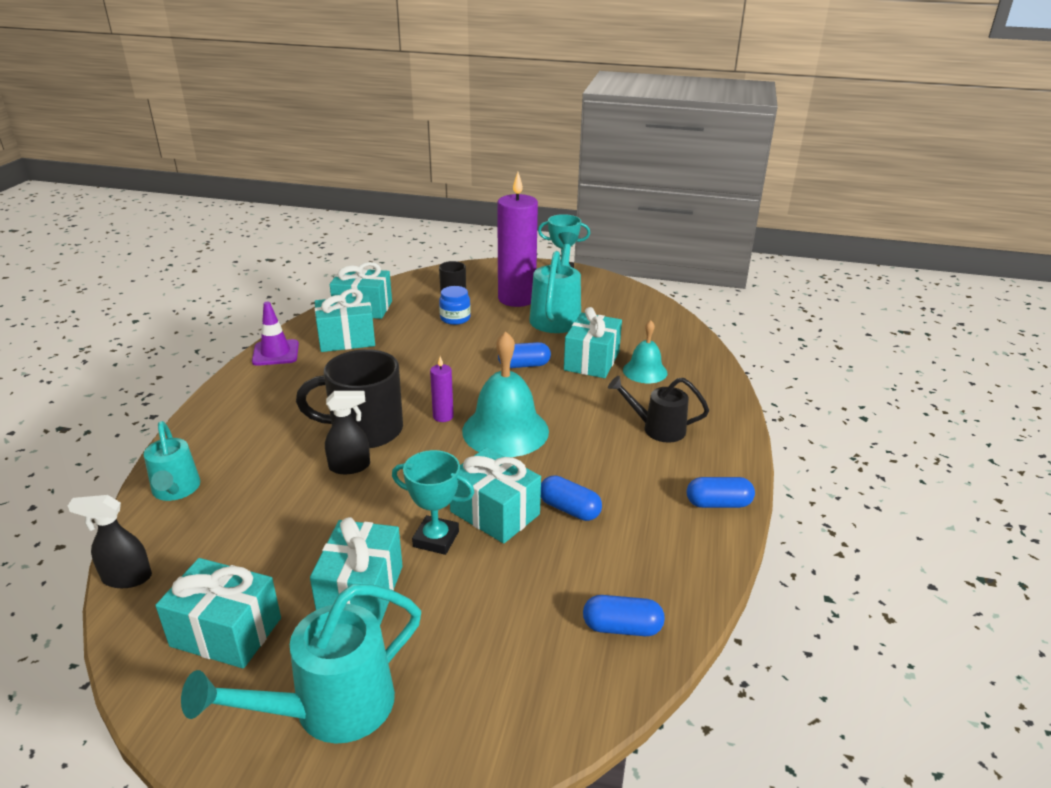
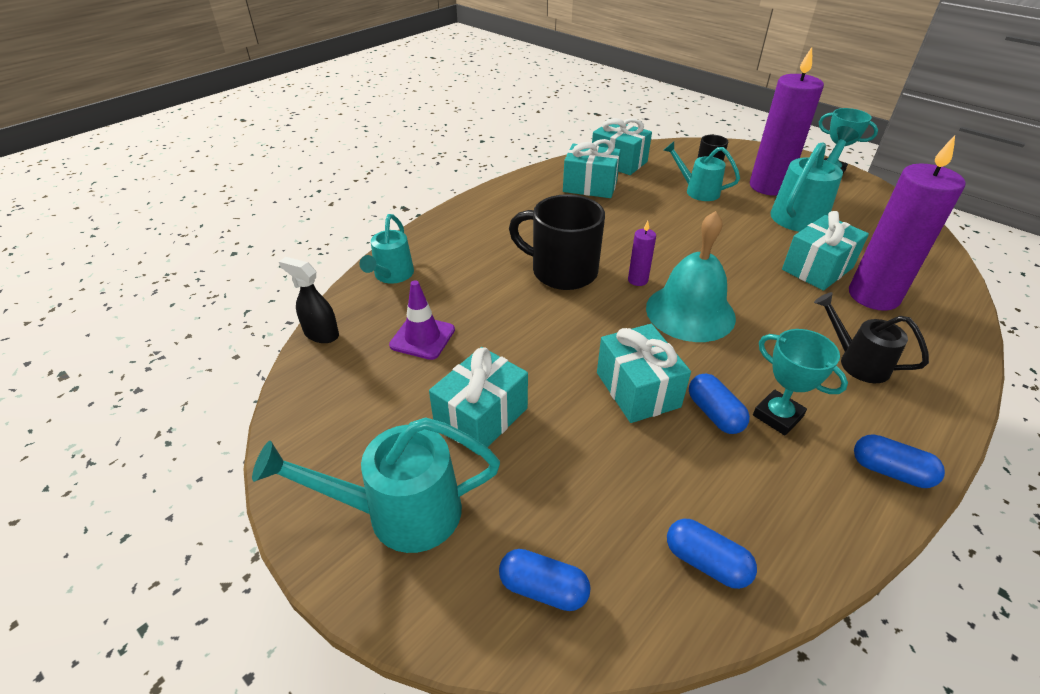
camera: 30 degrees right, 10 degrees up
(226, 632) = (362, 408): turquoise gift -> none
(275, 353) = (526, 183): purple traffic cone -> purple traffic cone (422, 337)
(350, 466) = (532, 300): black spray bottle -> none
(436, 539) = (570, 394): turquoise trophy -> turquoise trophy (777, 416)
(455, 318) = (697, 191): blue jar -> turquoise watering can
(524, 365) = (742, 253): blue capsule -> blue capsule (543, 589)
(645, 371) = (873, 296): turquoise bell -> purple candle

